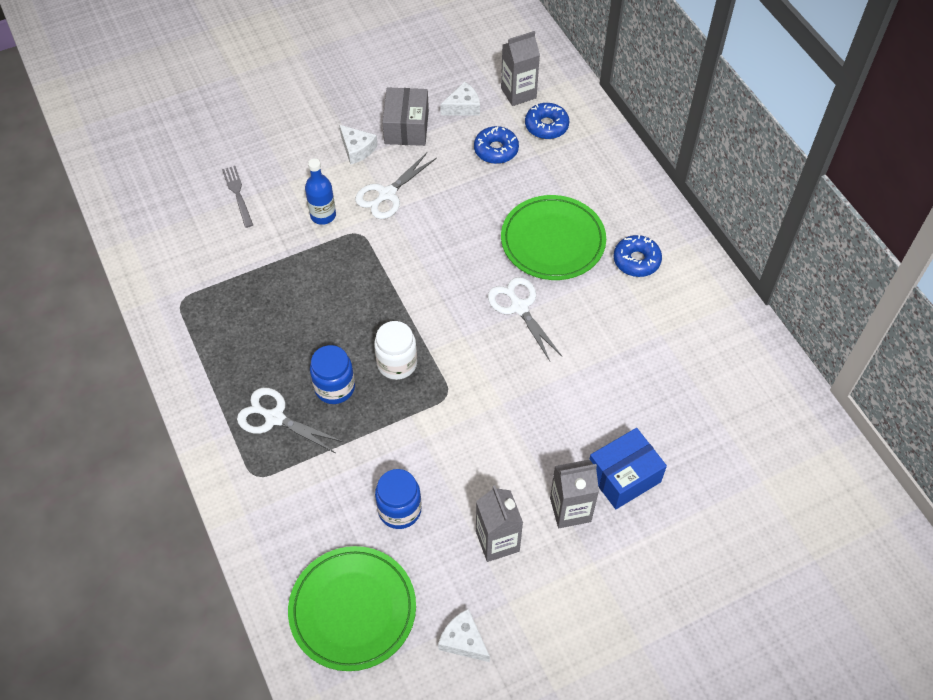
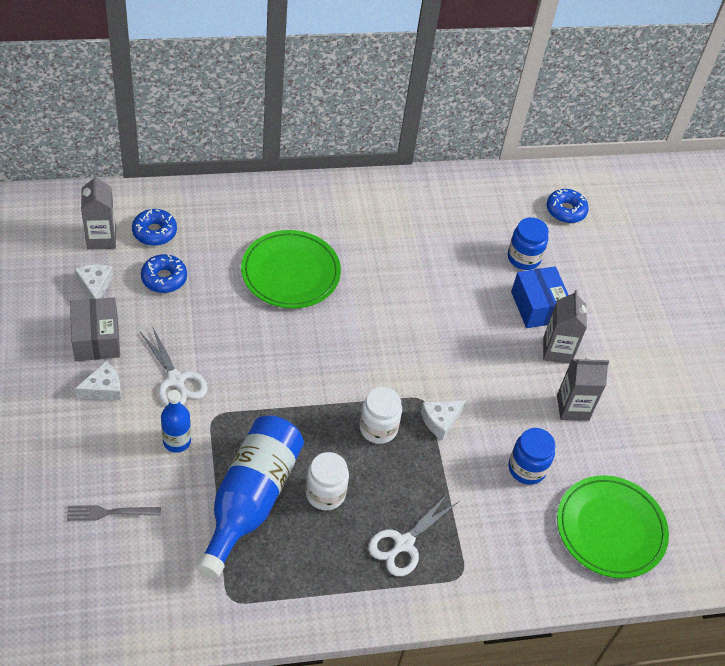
camera: 80 degrees left, 5 degrees down
(282, 285) = (250, 499): none -> blue bottle
(308, 340) = (325, 493): none -> white jar
(335, 387) = (387, 485): blue jar -> blue jar (523, 258)
(406, 127) = (96, 339): grey box -> grey box turned 60 degrees clockwise
(463, 640) = (652, 457): white cheese -> white cheese (440, 421)
(519, 307) = (352, 320): white scissors -> none
(636, 260) = (336, 224): blue donut -> blue donut (565, 210)

